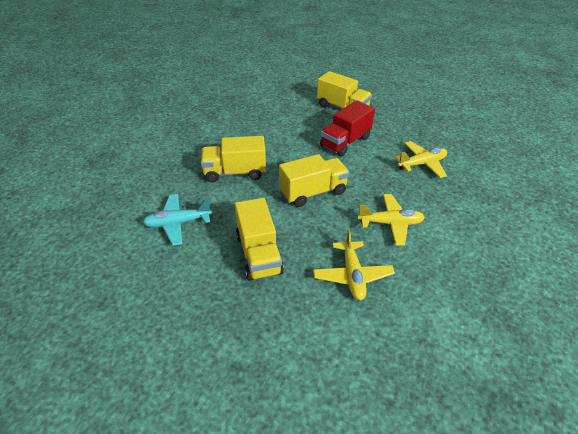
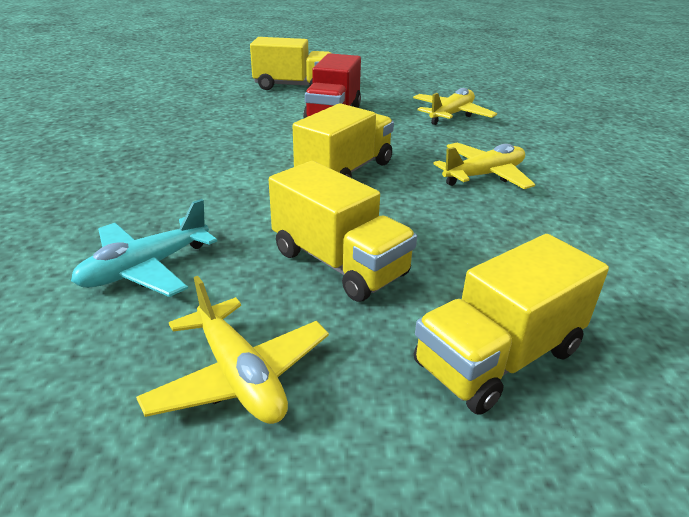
camera: 30 degrees left, 10 degrees down
(235, 172) = (196, 179): yellow truck -> yellow truck (498, 358)
(352, 275) = (504, 243): yellow plane -> yellow plane (239, 376)

